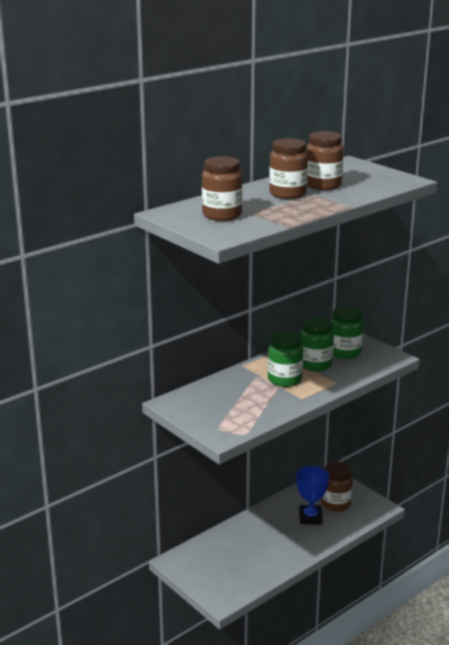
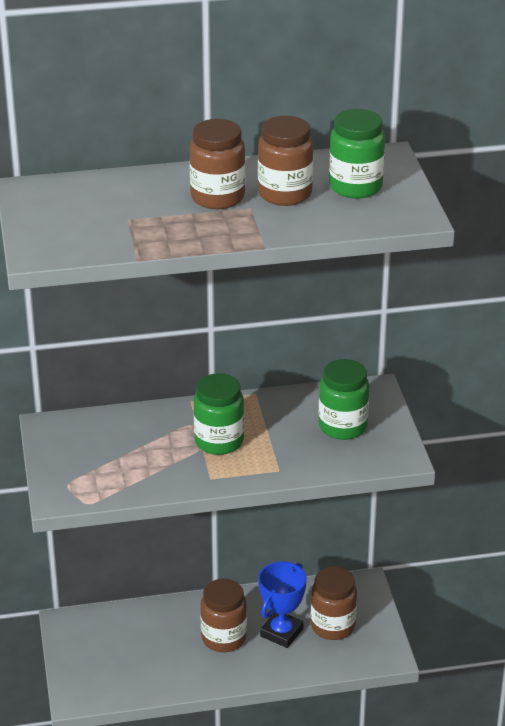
camera: 30 degrees right, 10 degrees up
(222, 215) = (87, 213): brown jar -> brown jar (224, 638)
(315, 364) = (283, 432): green jar -> green jar (355, 187)

